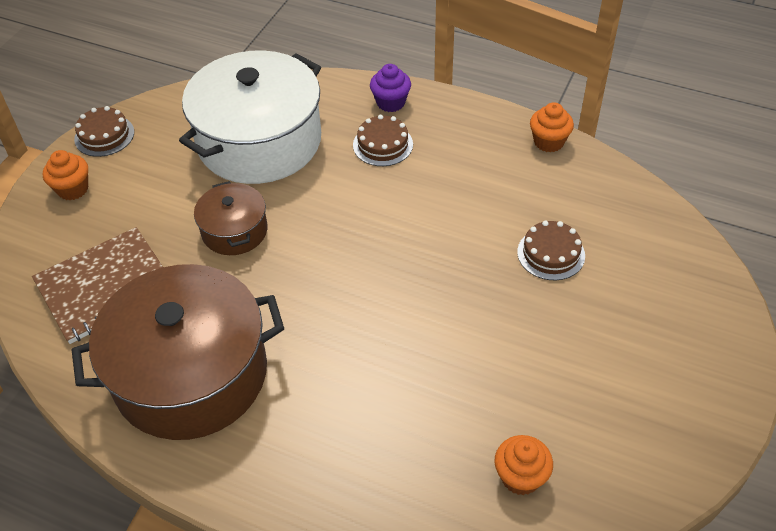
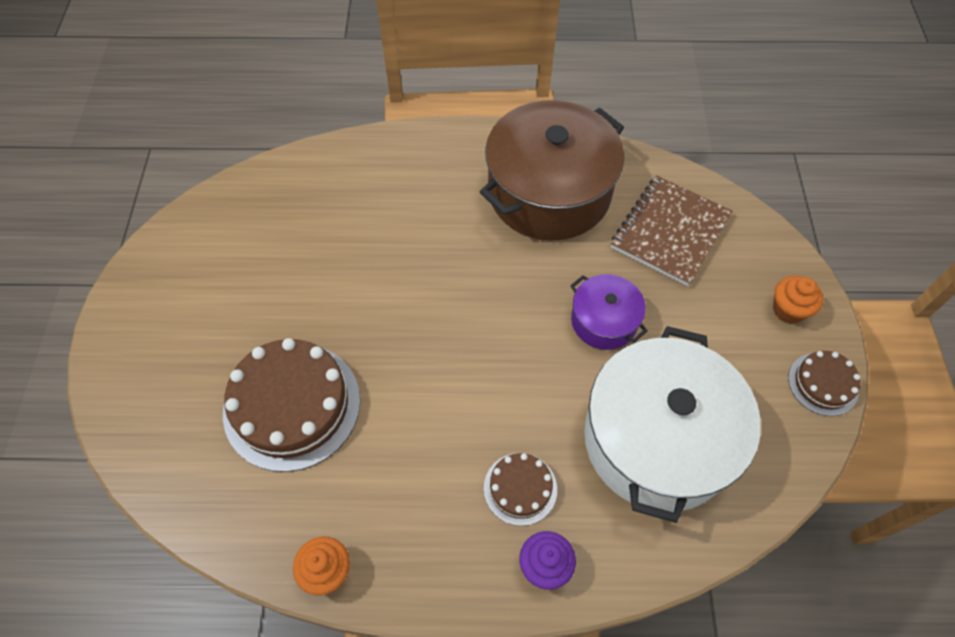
camera: 155 degrees right, 10 degrees up
(234, 231) = (604, 321): brown pot -> purple pot
(520, 477) = (276, 205): orange cupcake -> none
(551, 253) = (292, 405): brown cake -> brown cake, size x1.96

